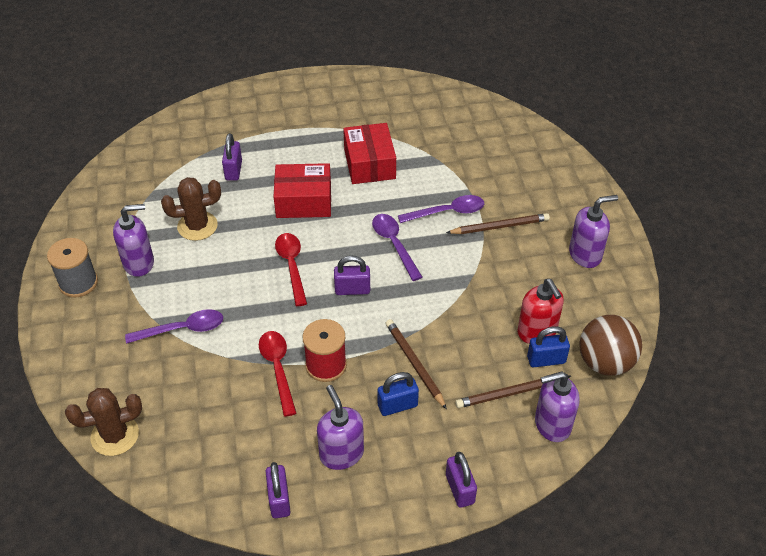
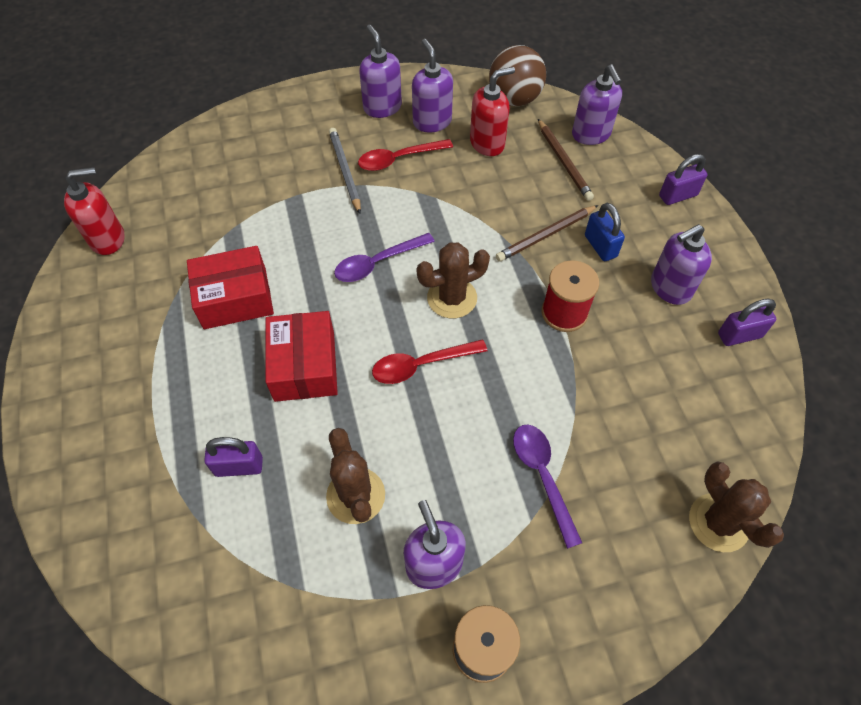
camera: 95 degrees left, 10 degrees up
(278, 369) = (580, 359): red spoon -> red spoon (399, 159)
(352, 289) = (452, 298): purple padlock -> brown cactus
(432, 97) = (108, 239): none -> red soap dispenser
(447, 212) = (323, 216): purple spoon -> none
(499, 226) = (345, 171): brown pencil -> grey pencil
(546, 360) = (519, 137): blue padlock -> none
(566, 291) = (432, 122): none -> purple soap dispenser

